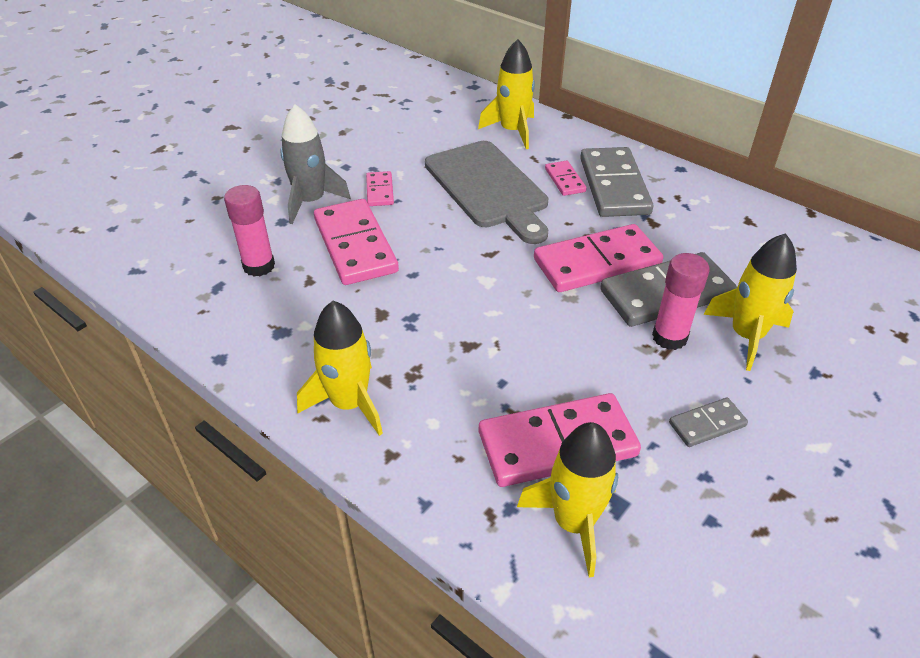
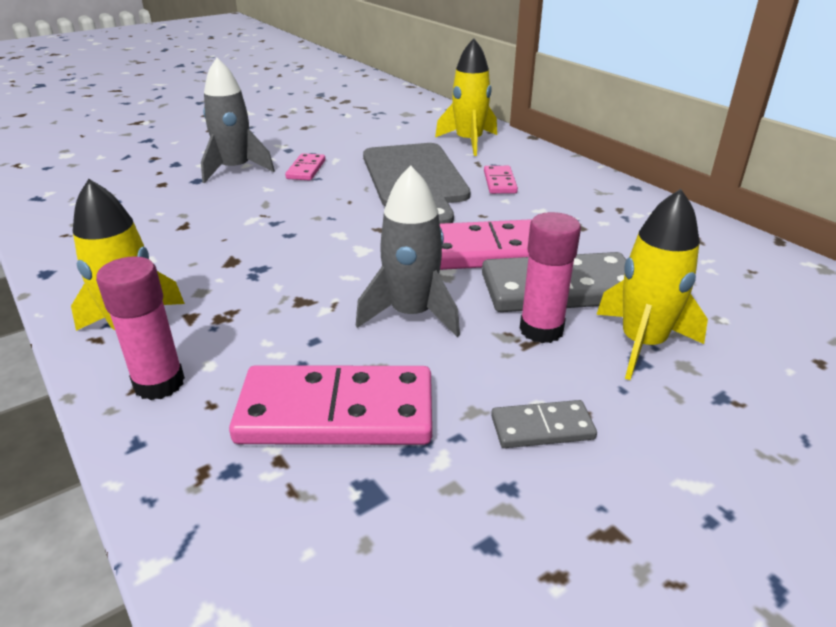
camera: 15 degrees right, 10 degrees down
(259, 266) = (147, 209): pink glue stick -> pink glue stick (159, 383)
(355, 245) = (249, 205): pink domino -> none
(564, 341) = (411, 314): none -> grey rocket
(574, 523) = (298, 504): yellow rocket -> none
(614, 186) = (551, 192): grey domino -> none

